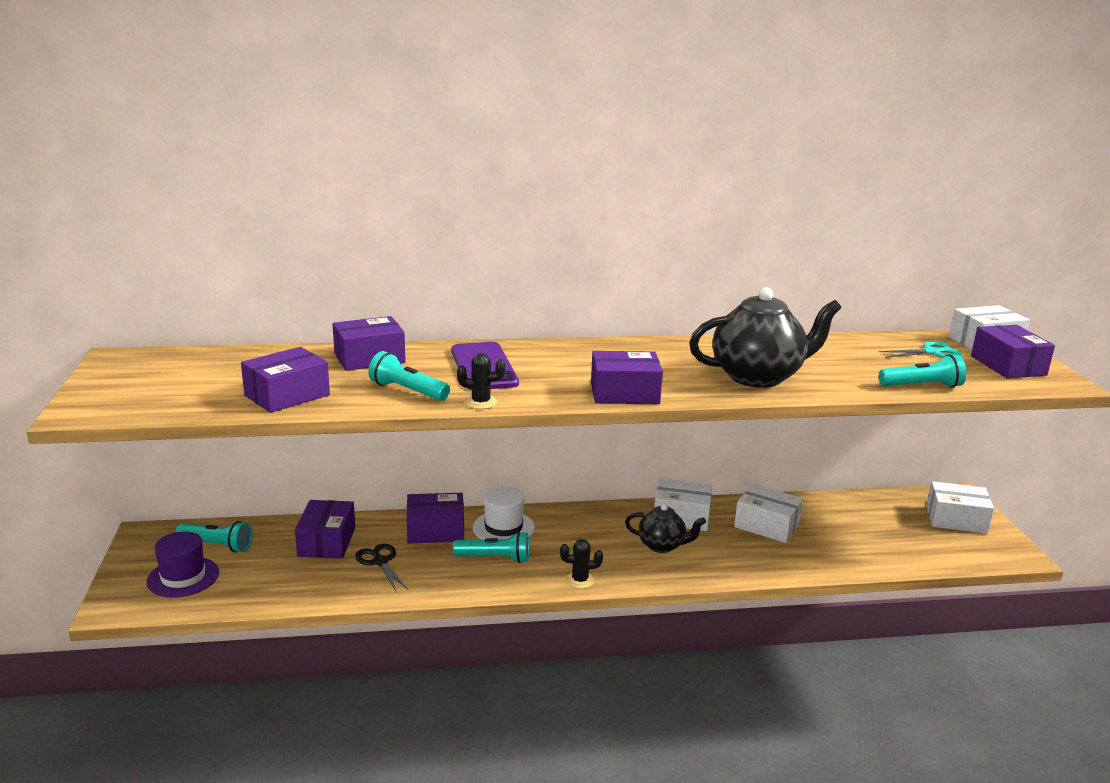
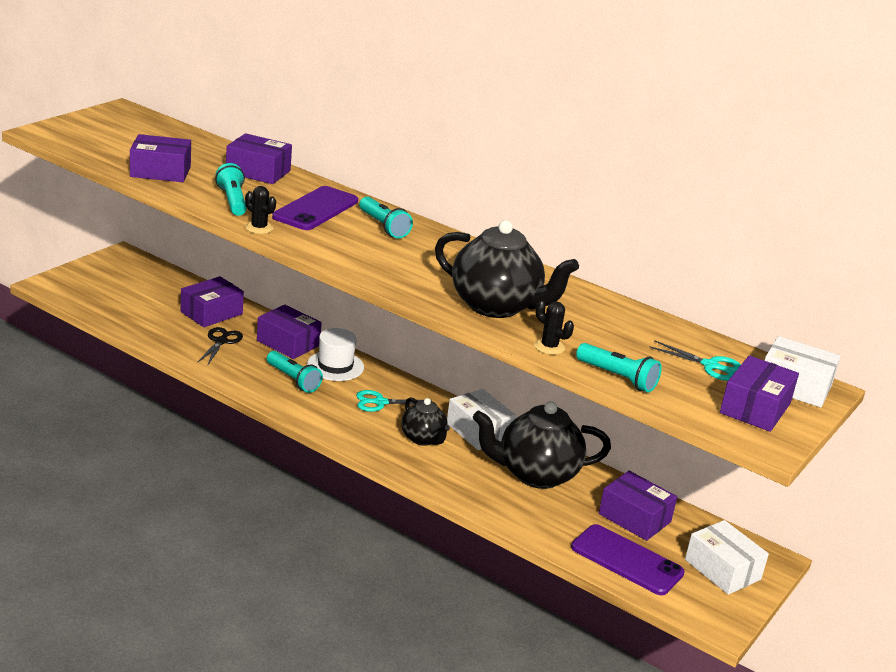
camera: 40 degrees right, 5 degrees up
(183, 577) = (103, 289): purple hat -> none
(217, 545) = (148, 281): turquoise flashlight -> turquoise flashlight (383, 226)
(580, 580) = (322, 423): black cactus -> black cactus (549, 347)
(585, 537) = (380, 402): none -> turquoise scissors
(624, 393) = (366, 268): purple box -> purple box (634, 518)
(766, 525) = (535, 474): white box -> black teapot
(913, 549) = (626, 560): none -> purple phone

